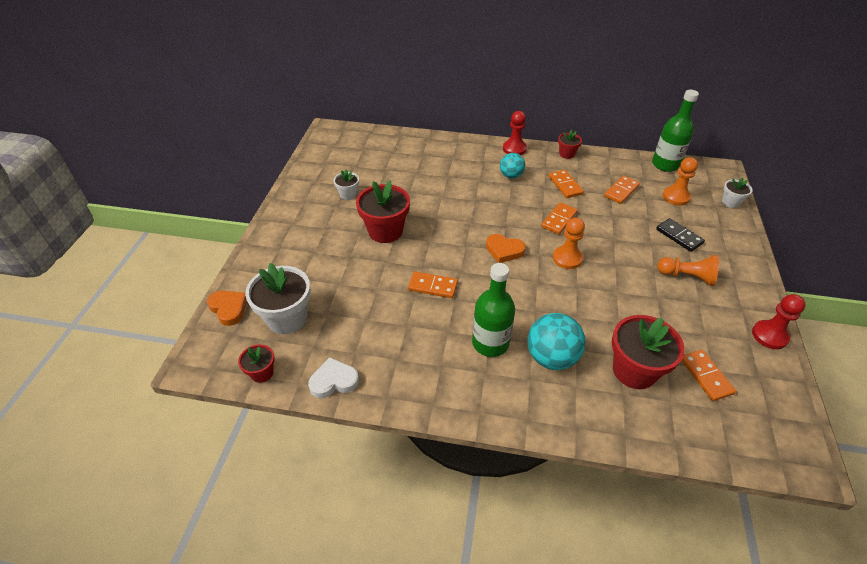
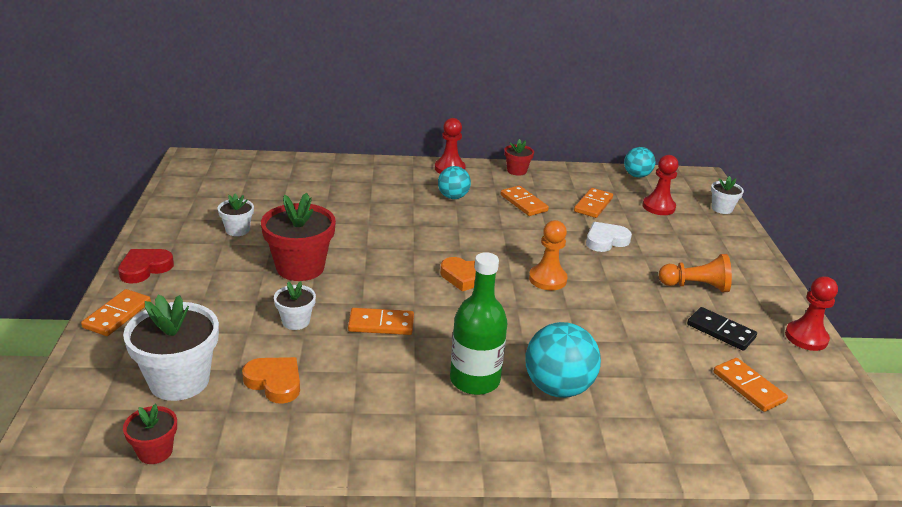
camera: 15 degrees left, 15 degrees down
(229, 308) = (86, 378): orange heart -> orange heart (275, 382)
(280, 222) = (145, 268): none -> red heart
(334, 381) = (267, 449): white heart -> white heart (605, 240)
(373, 277) = (296, 321): none -> white flower pot
(559, 220) = (526, 239): orange domino -> orange domino (117, 315)
(634, 370) = (663, 390): red flower pot -> none
(665, 165) = (636, 175): green bottle -> turquoise ball
(676, 197) = (658, 207): orange pawn -> red pawn
(679, 236) = (674, 246): black domino -> black domino (720, 331)

